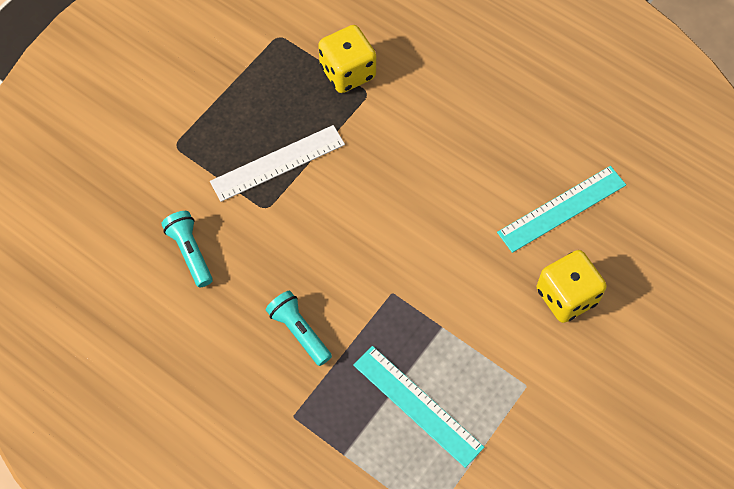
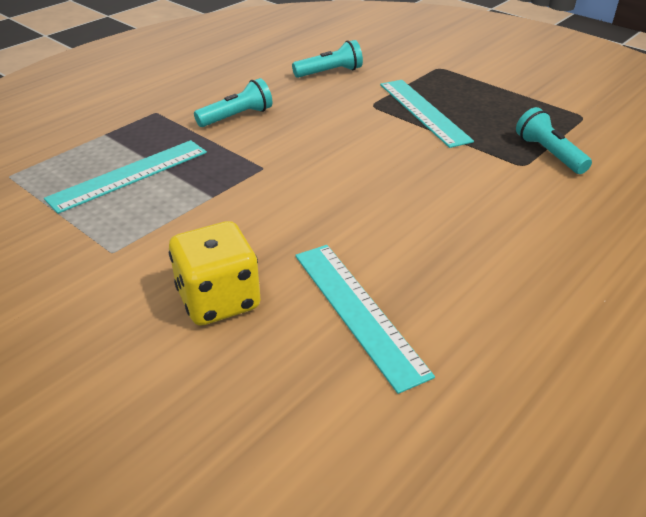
camera: 95 degrees right, 25 degrees down
(278, 163) = (423, 112): white ruler -> turquoise ruler
(347, 72) = (548, 153): yellow dice -> turquoise flashlight

